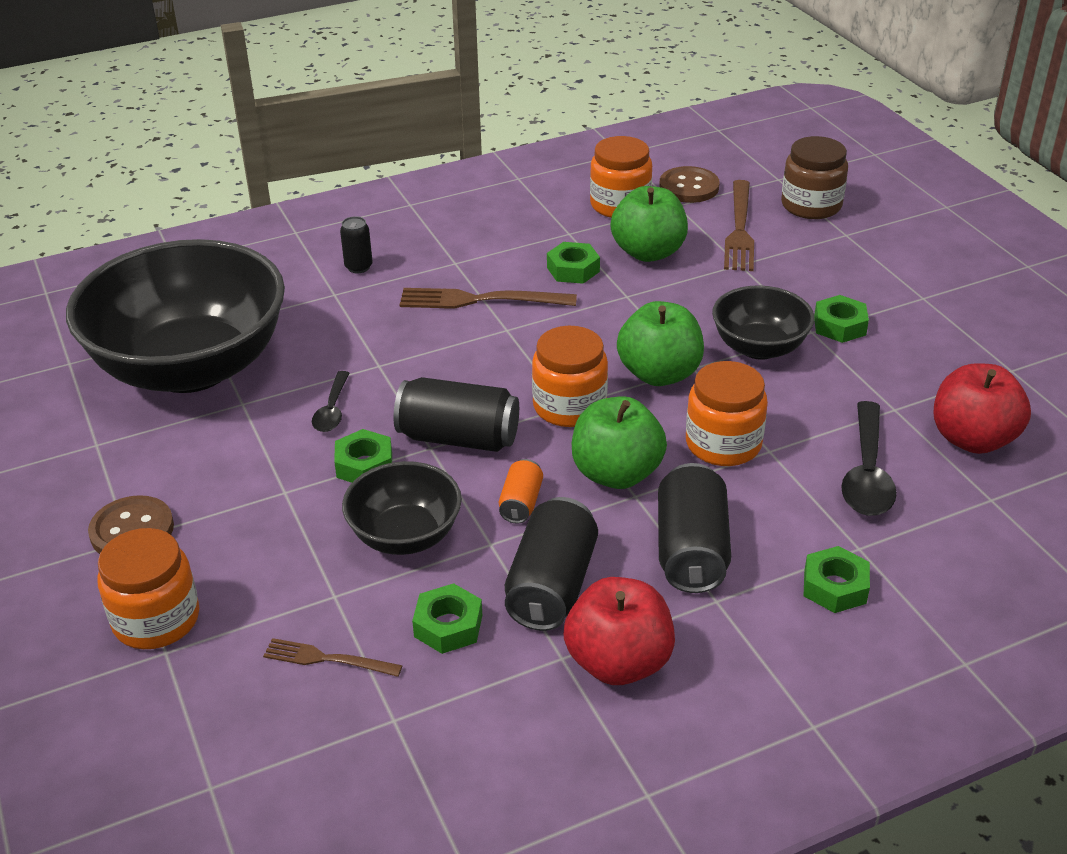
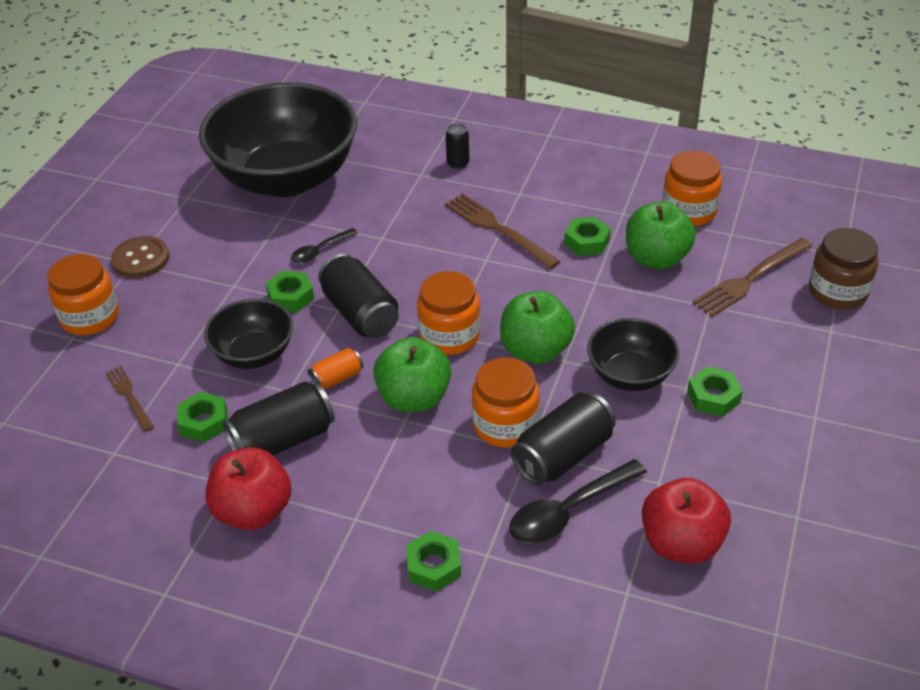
camera: 45 degrees right, 5 degrees up
(689, 187) = (761, 224): brown button -> none
(691, 550) = (386, 478): black can -> black can (563, 455)

